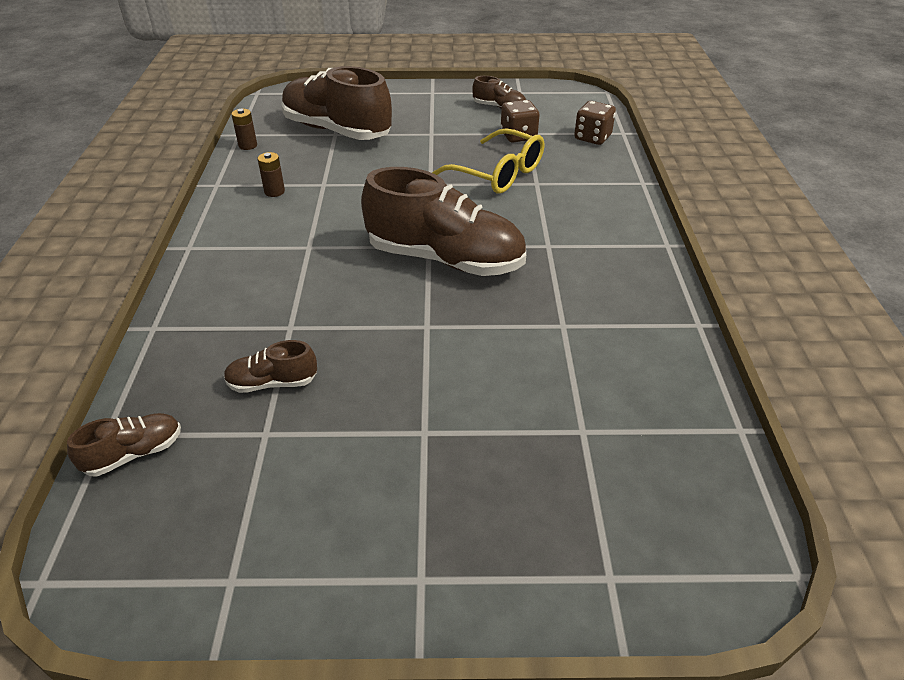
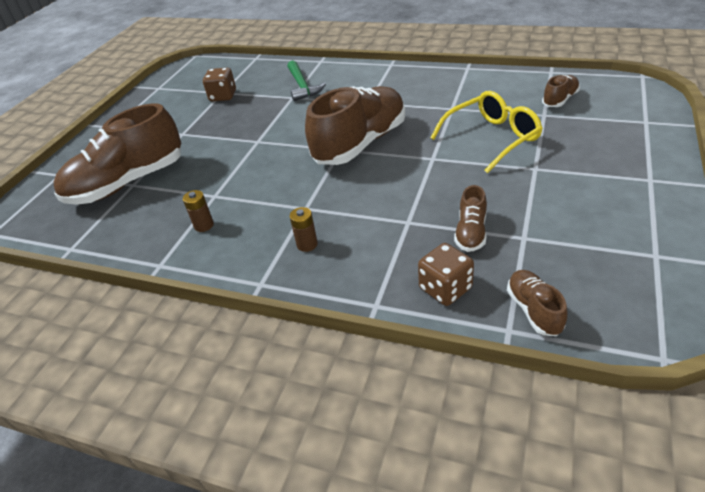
camera: 65 degrees left, 0 degrees up
(248, 145) = (101, 242): brown battery -> brown battery (307, 244)
(498, 174) = (268, 110): yellow glasses -> yellow glasses (492, 138)
(499, 107) = (172, 99): brown shoe -> brown shoe (559, 100)
(567, 184) = (302, 86): none -> green hammer
(592, 137) = (252, 69): brown dice -> brown dice (445, 288)

